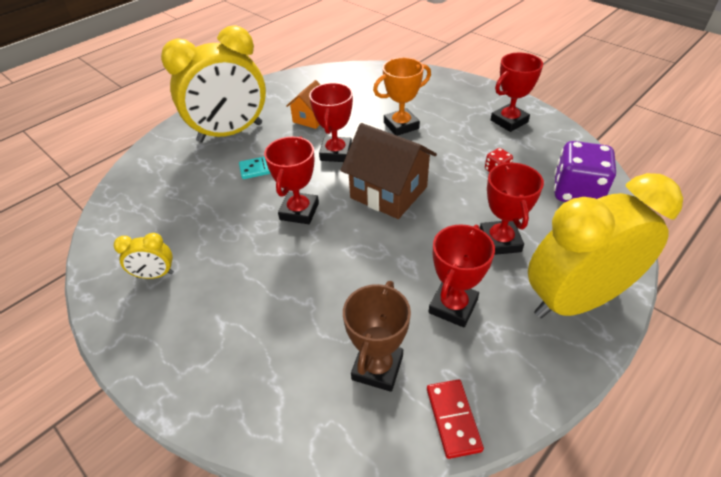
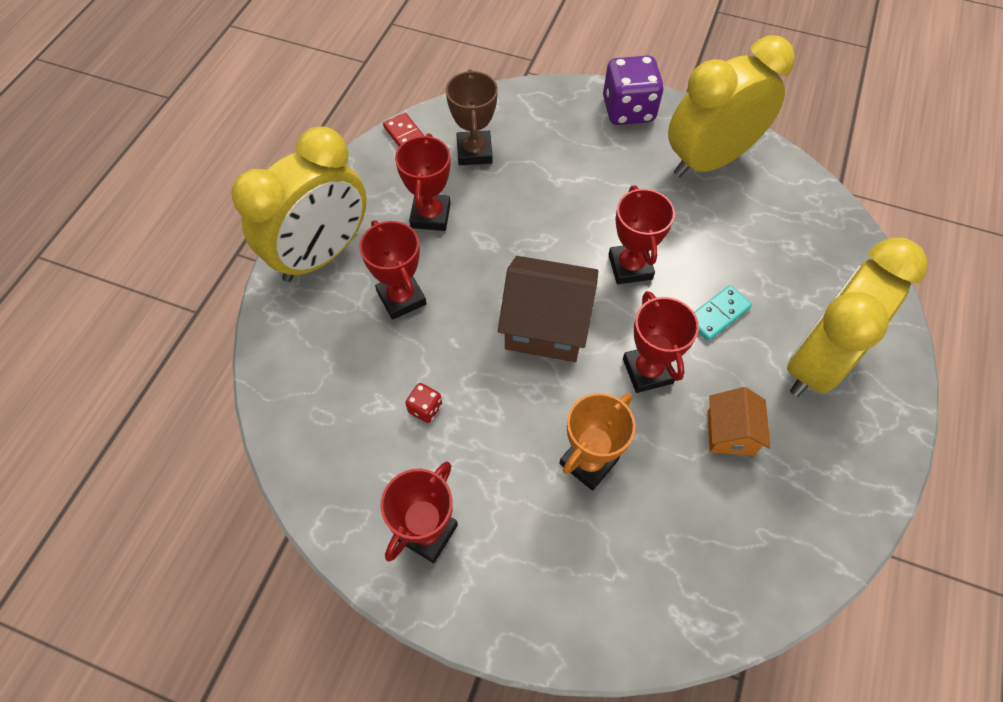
camera: 155 degrees right, 15 degrees up
(155, 275) = (709, 161): yellow clock -> yellow clock, size x2.41
(576, 192) = (319, 401): purple dice -> purple dice (628, 110)

